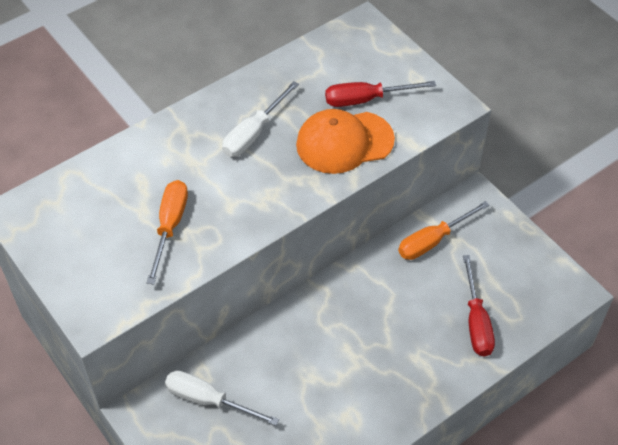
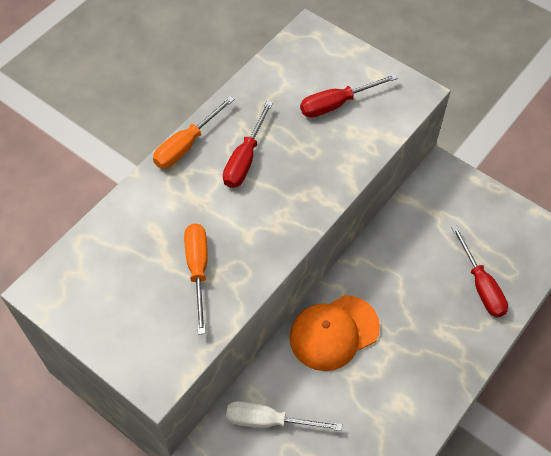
camera: 15 degrees left, 5 degrees up
(253, 133) = (245, 159): white screwdriver -> red screwdriver
(344, 142) = (331, 150): orange cap -> orange cap (334, 332)
(433, 241) = (418, 219): orange screwdriver -> orange screwdriver (186, 145)

